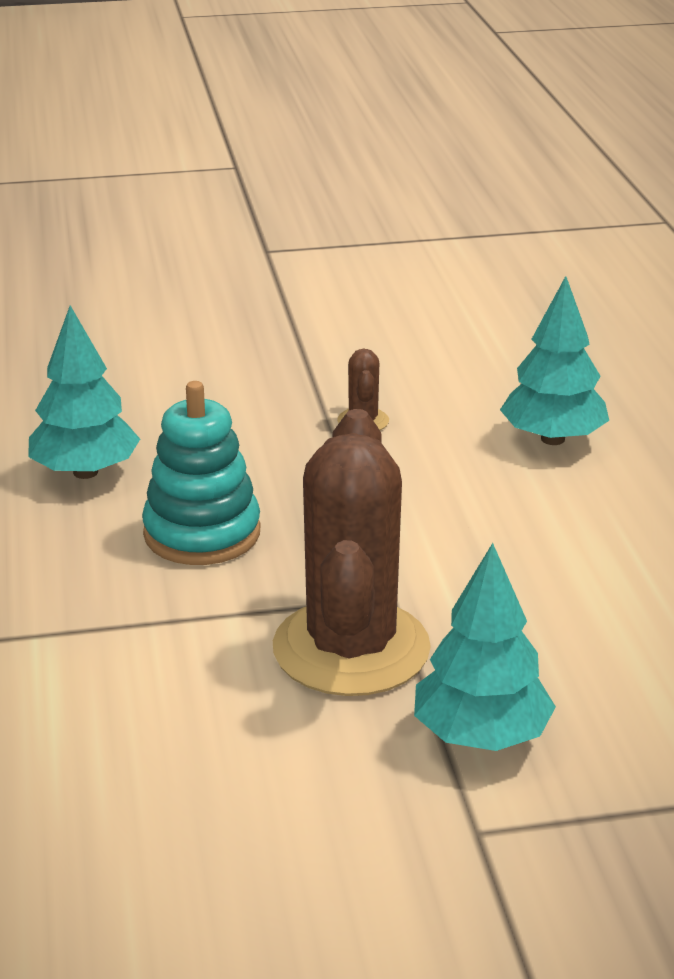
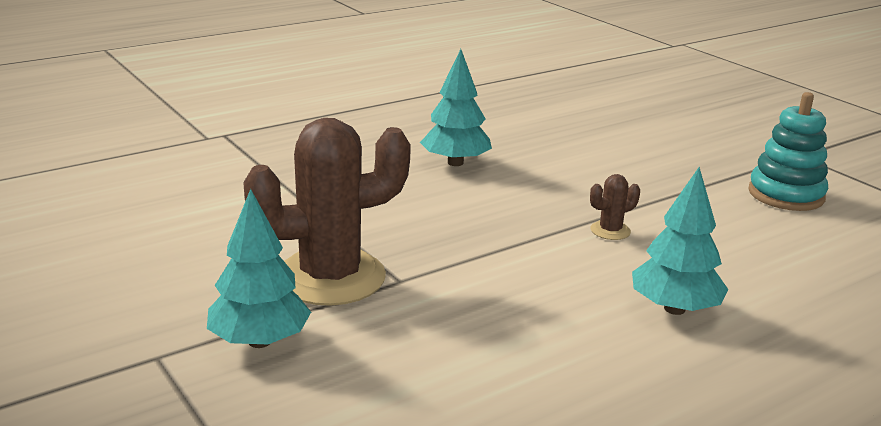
camera: 65 degrees right, 5 degrees down
(202, 533) = (420, 207): turquoise stacking toy -> turquoise stacking toy (786, 195)

